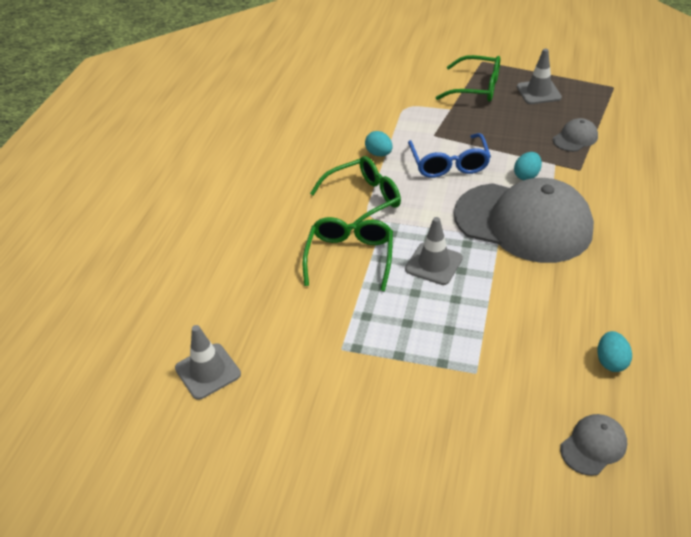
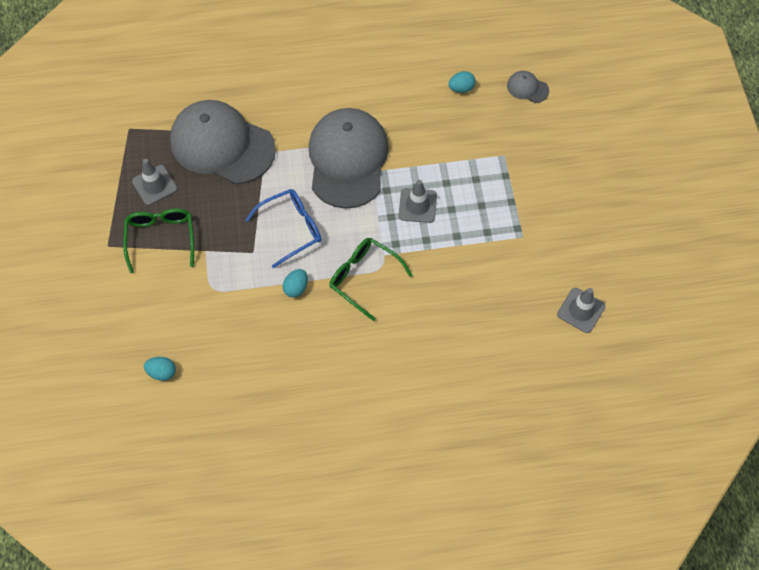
camera: 115 degrees left, 20 degrees up
(350, 257) = (434, 263): green glasses -> none
(526, 176) = (288, 169): turquoise egg -> turquoise egg (162, 372)
(575, 138) = (222, 145): grey cap -> grey cap, size x2.48

